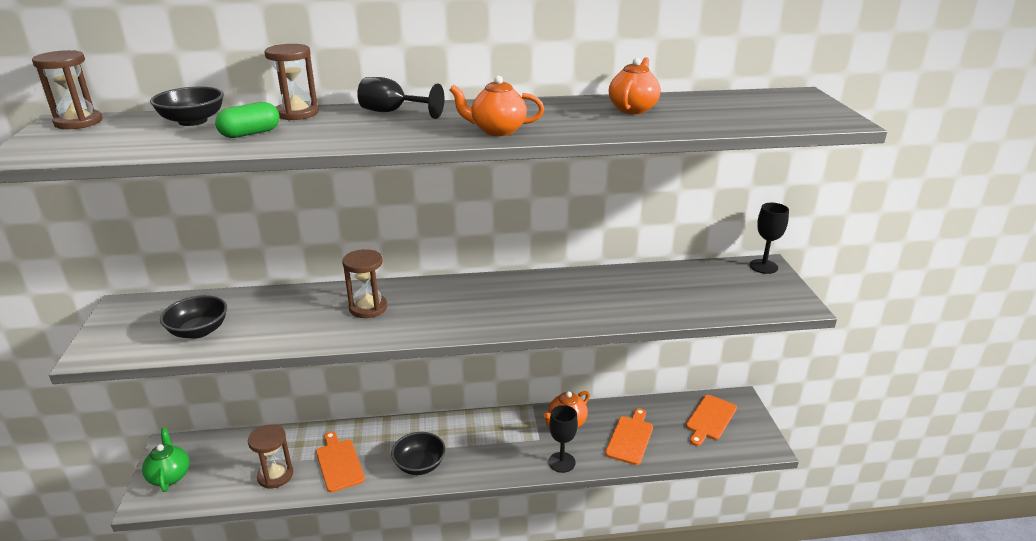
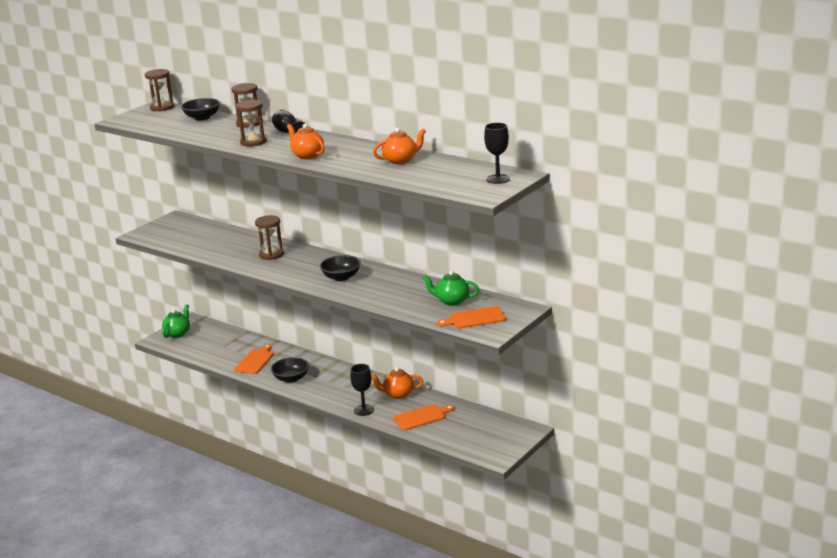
camera: 45 degrees right, 5 degrees down
(199, 331) = (188, 239): black bowl -> black bowl (341, 277)
(250, 133) = (210, 130): green capsule -> none
(275, 475) = (220, 353): brown hourglass -> brown hourglass (253, 142)
(687, 284) = (452, 301): none -> green teapot
(710, 419) = (488, 430): orange cutting board -> orange cutting board (474, 318)
(763, 266) = (521, 309): black goblet -> black goblet (498, 179)

